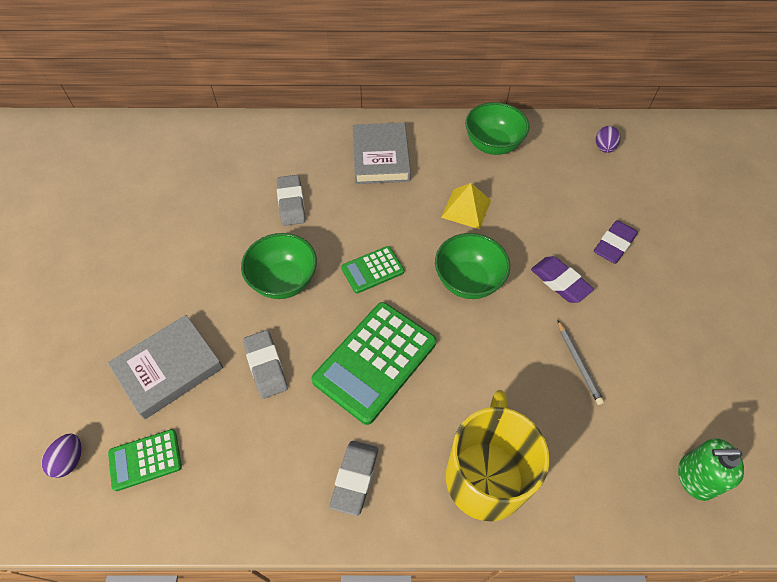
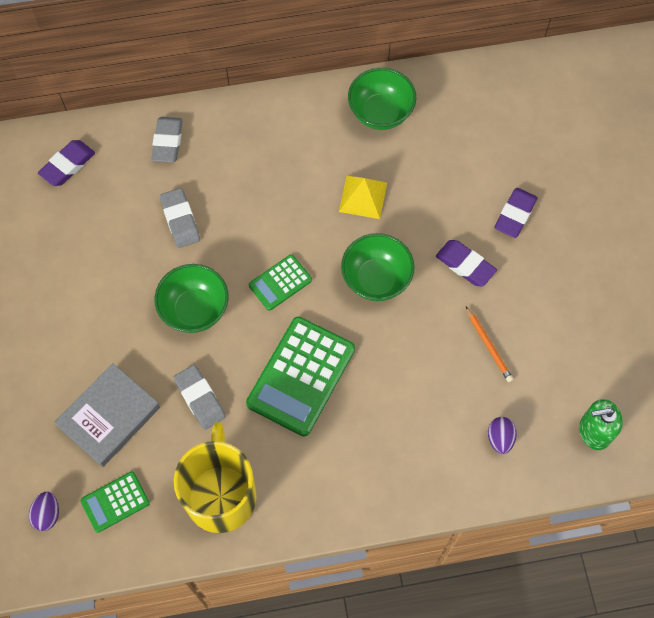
camera: 10 degrees left, 10 degrees up
(205, 147) = (68, 165): none -> purple eraser
(355, 478) = (304, 484): grey eraser -> grey eraser (168, 142)
(380, 157) = (263, 148): grey book -> none
(485, 476) = (416, 462): yellow mug -> yellow mug (221, 495)
(578, 363) = (489, 346): grey pencil -> orange pencil
(604, 148) = (499, 98): purple egg -> purple egg (500, 438)

